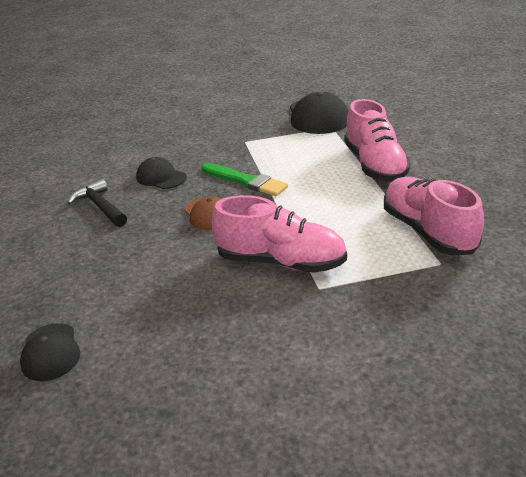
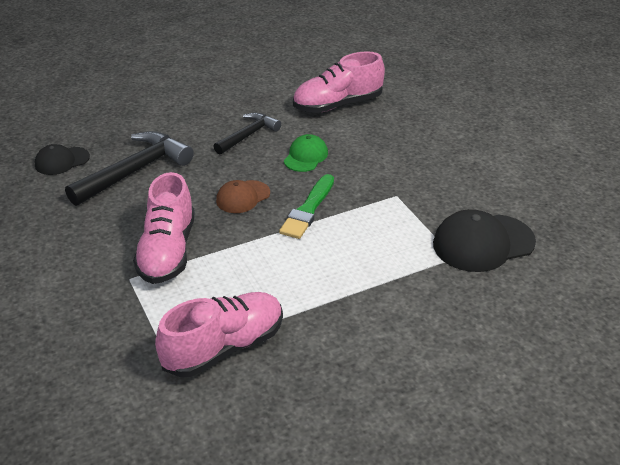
camera: 75 degrees right, 5 degrees up
(117, 285) = (135, 171): none -> black hammer
(161, 177) = (306, 156): black cap -> green cap
(374, 165) = (362, 300): pink shoe -> pink shoe (337, 105)

